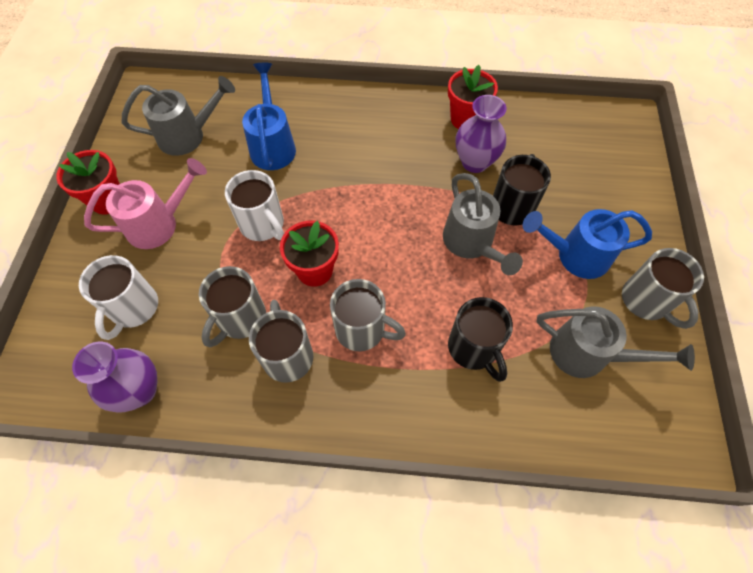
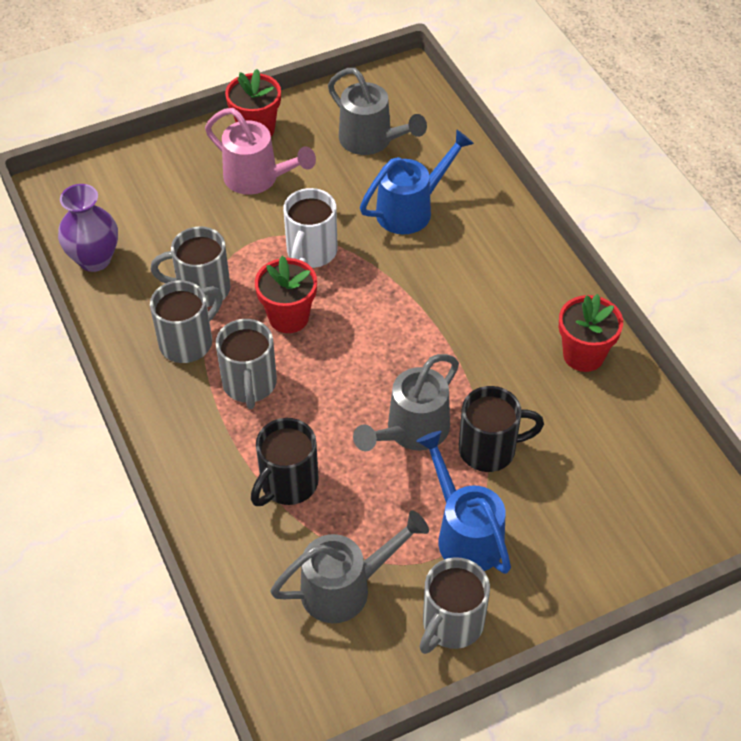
camera: 60 degrees right, 10 degrees down
(133, 308) = (164, 211): white mug -> none
(475, 162) = (526, 389): purple vase -> none
(588, 354) = (345, 588): grey watering can -> grey watering can turned 105 degrees counterclockwise

